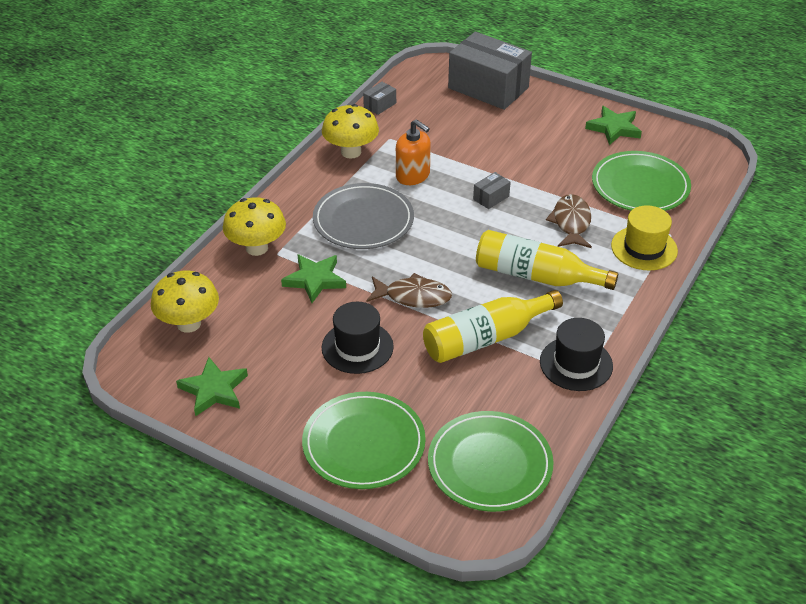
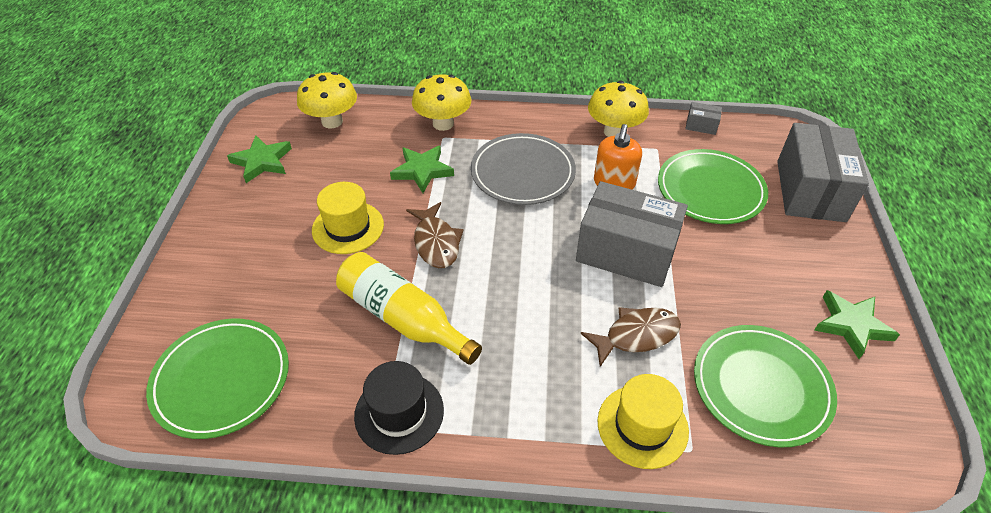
camera: 65 degrees right, 5 degrees up
(357, 347) = (348, 227): black hat -> yellow hat
(364, 444) = (225, 274): green plate -> green plate (710, 190)
(491, 198) = (626, 252): grey box -> grey box, size x2.46
(536, 276) = (524, 331): yellow bottle -> none

